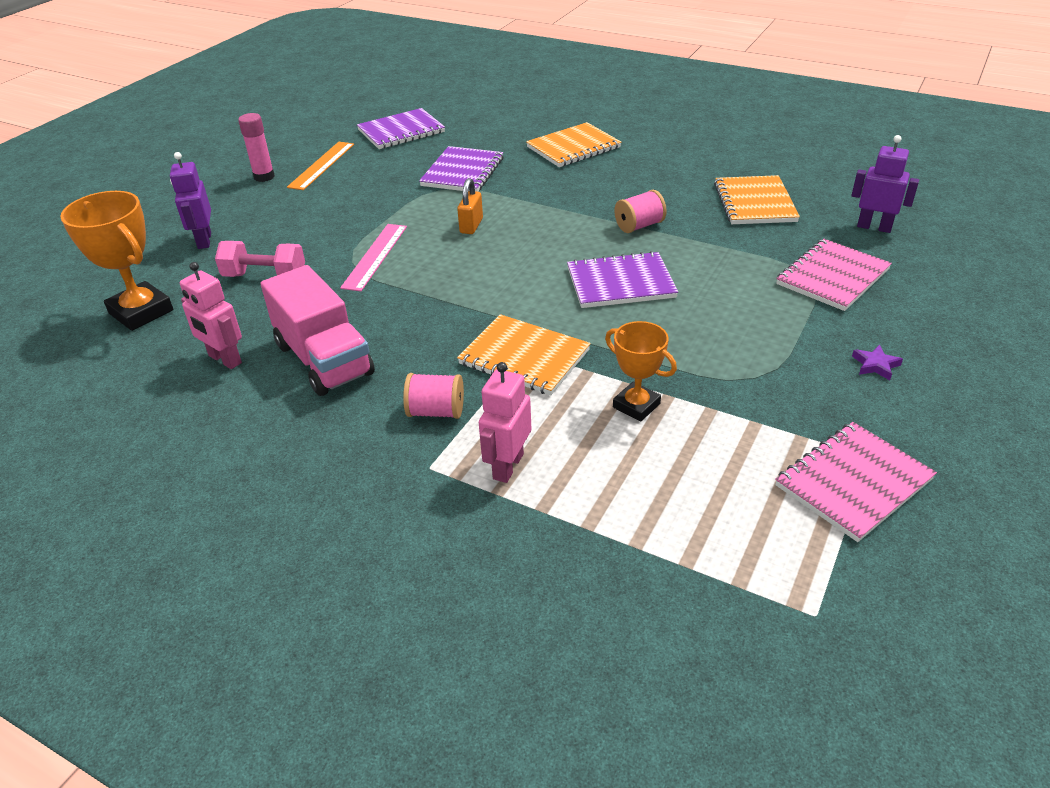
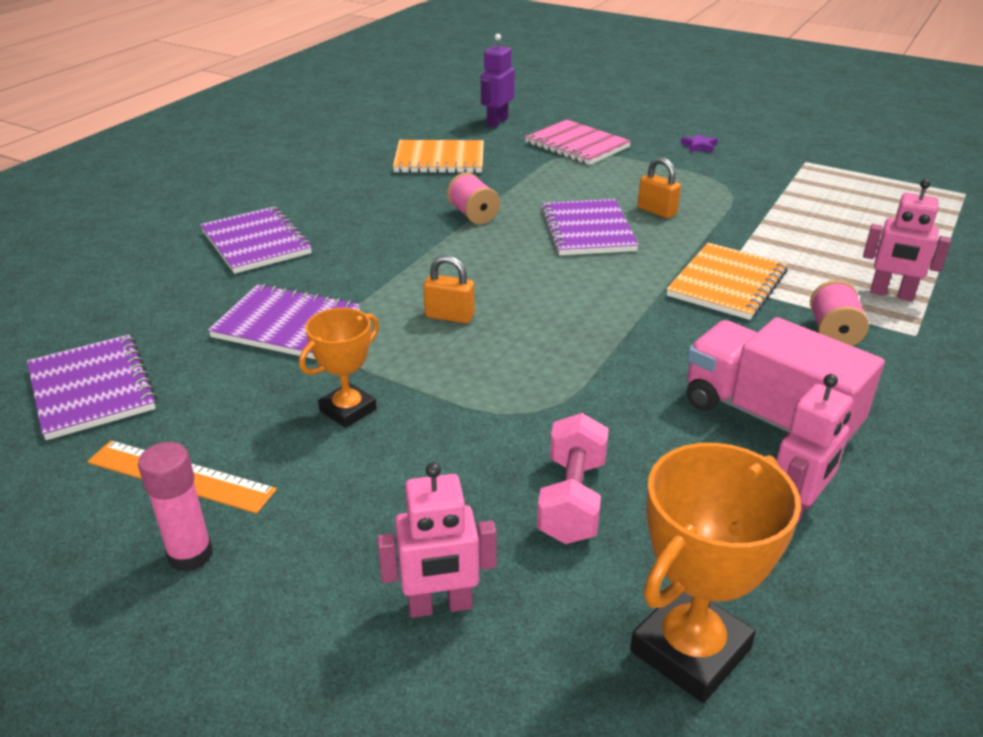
camera: 90 degrees left, 5 degrees down
(204, 240) = (440, 606): purple robot -> pink robot
(324, 359) = (768, 417): pink truck -> pink truck turned 105 degrees counterclockwise
(375, 256) = (519, 392): pink ruler -> none
(573, 147) = (256, 243): orange notebook -> purple notebook
(636, 405) = (782, 234): orange trophy -> orange trophy (348, 410)
(673, 324) = (657, 211): none -> orange padlock
(853, 482) = (835, 169): pink notebook -> none

